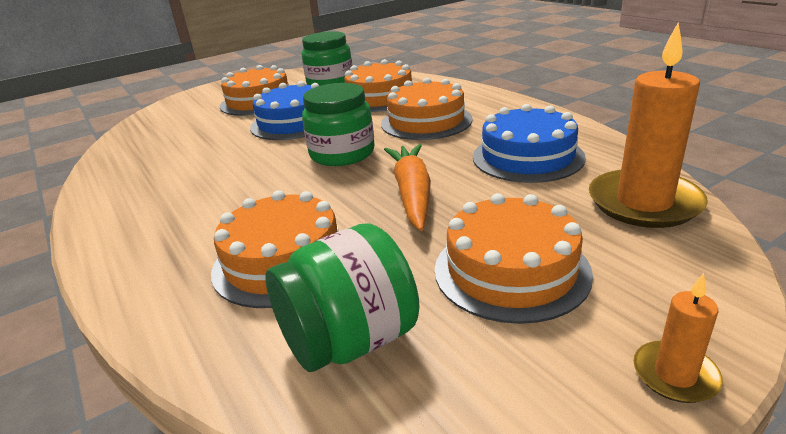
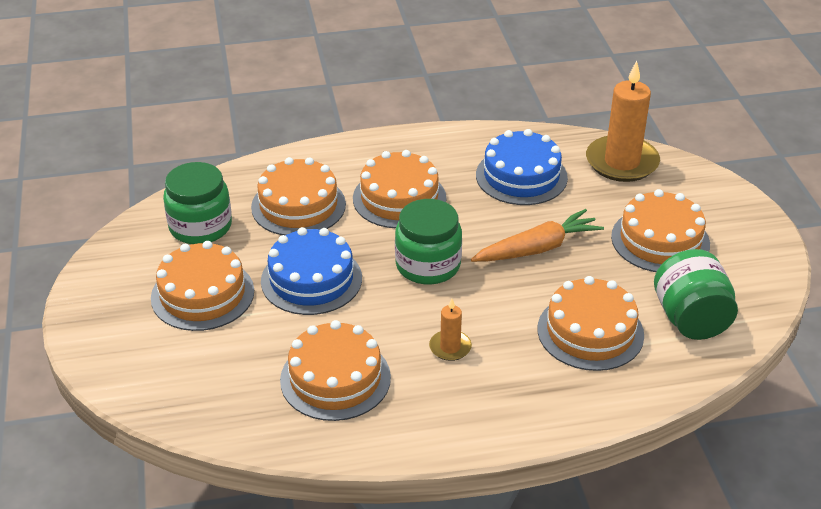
camera: 70 degrees left, 10 degrees up
(176, 159) = (335, 378): none -> orange cake
(412, 194) = (537, 248): orange carrot -> orange carrot turned 135 degrees clockwise
(675, 375) = (763, 226): orange candle -> orange candle (450, 347)

